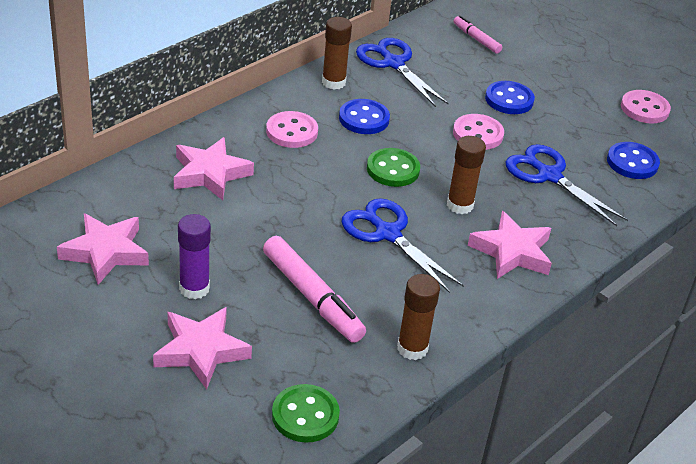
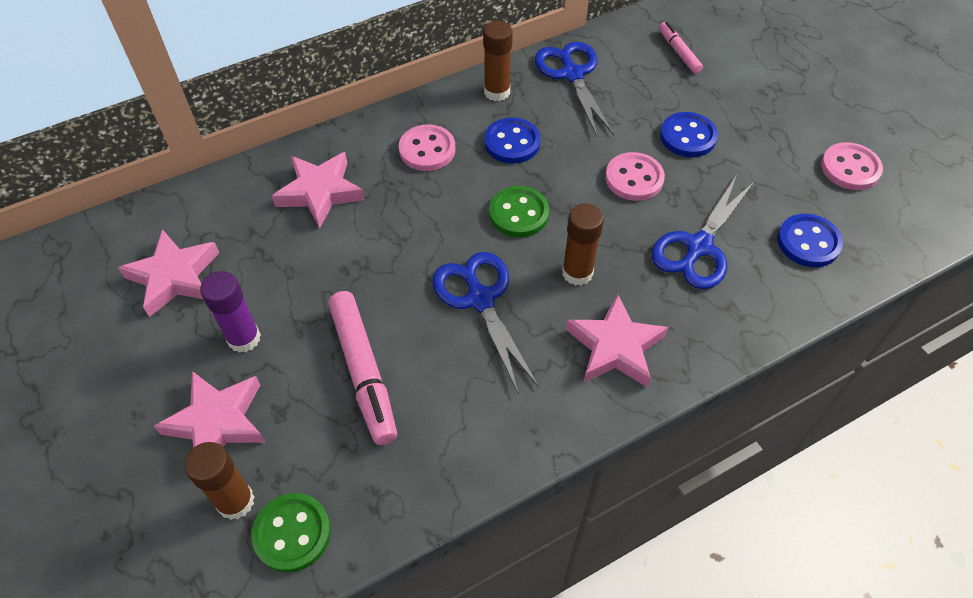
camera: 20 degrees right, 15 degrees up
(412, 348) = (448, 463): brown glue stick -> brown glue stick (236, 501)
(549, 176) = (698, 247): blue scissors -> blue scissors turned 120 degrees counterclockwise

